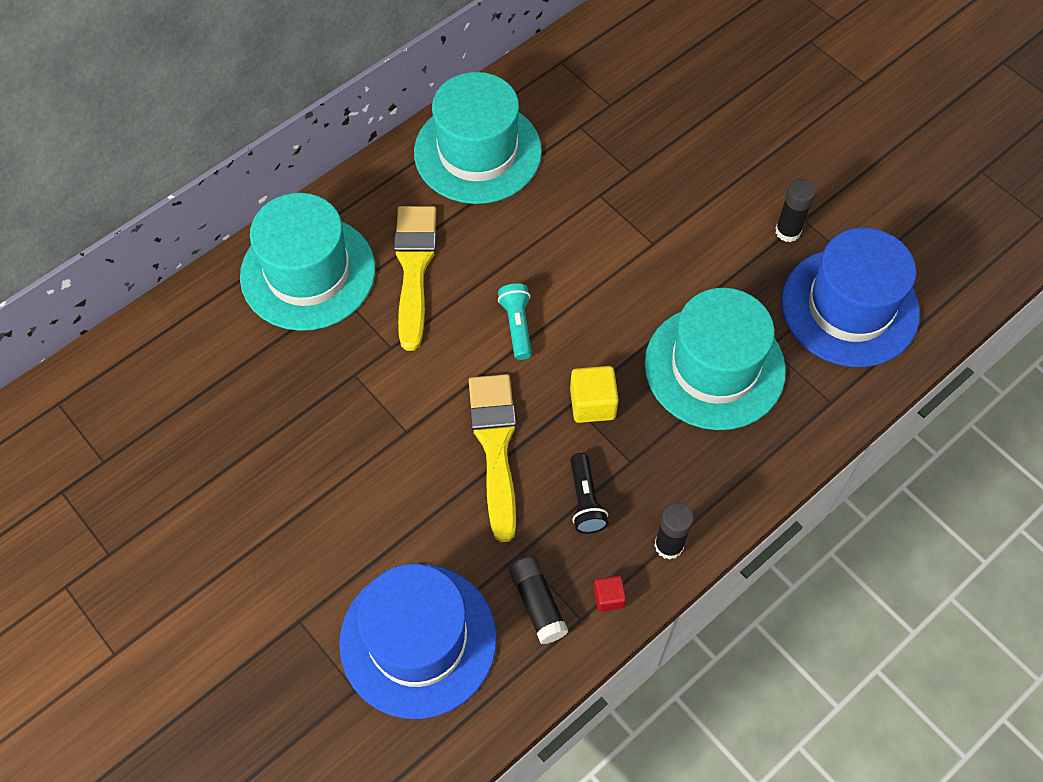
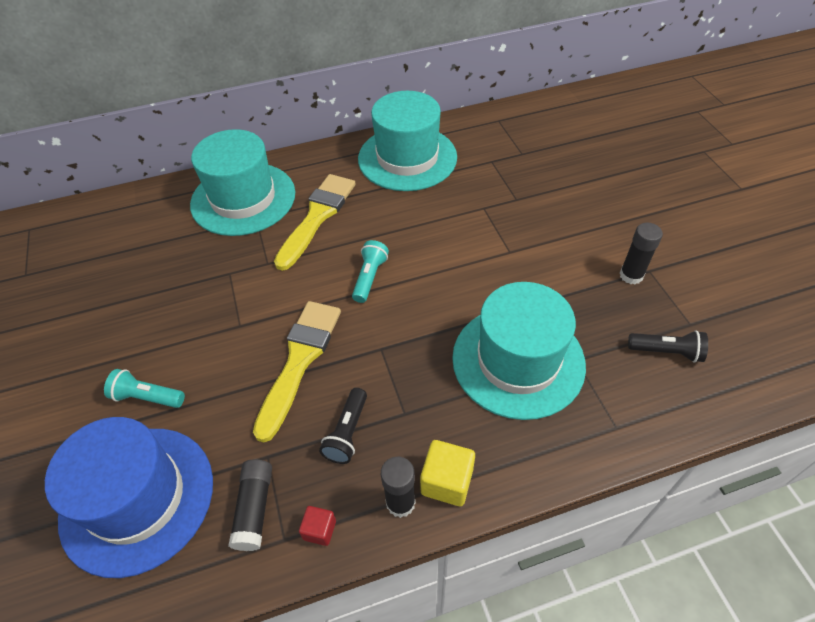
camera: 25 degrees right, 10 degrees down
(358, 543) = (147, 397): none -> turquoise flashlight
(592, 404) = (397, 355): yellow cube -> yellow cube (447, 481)
(849, 307) = (666, 352): blue hat -> black flashlight

